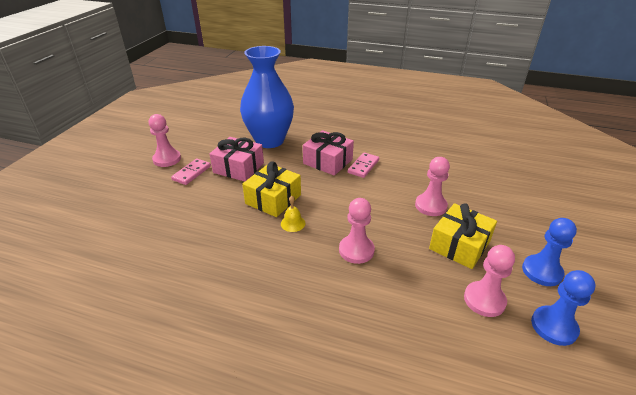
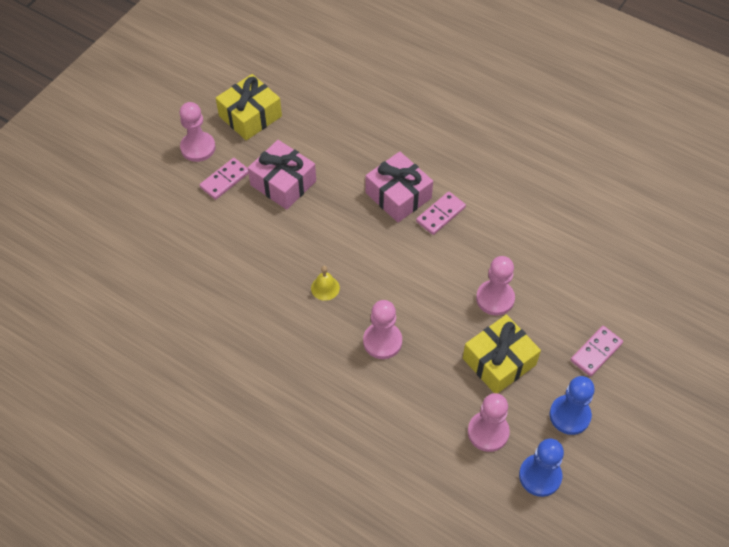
camera: 15 degrees right, 20 degrees up
(269, 140) = (334, 138): blue vase -> none
(273, 199) = (312, 246): yellow gift -> yellow gift (250, 116)
(528, 224) = (596, 352): none -> pink domino

